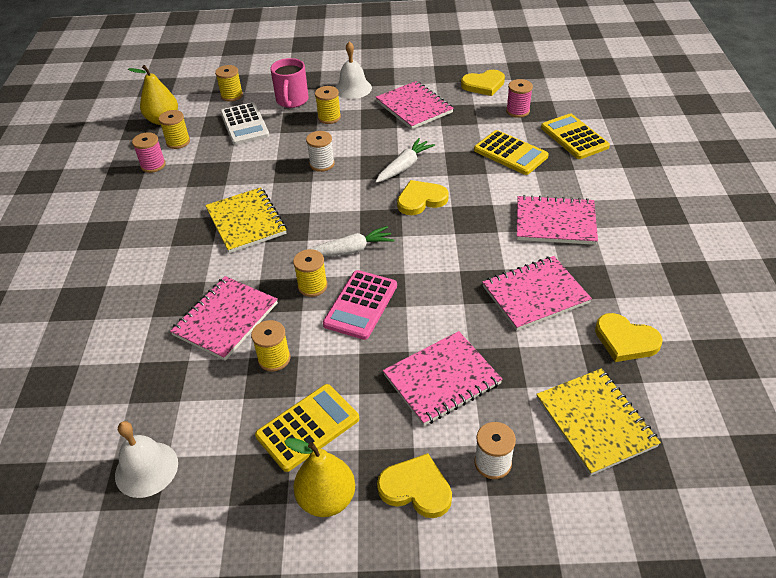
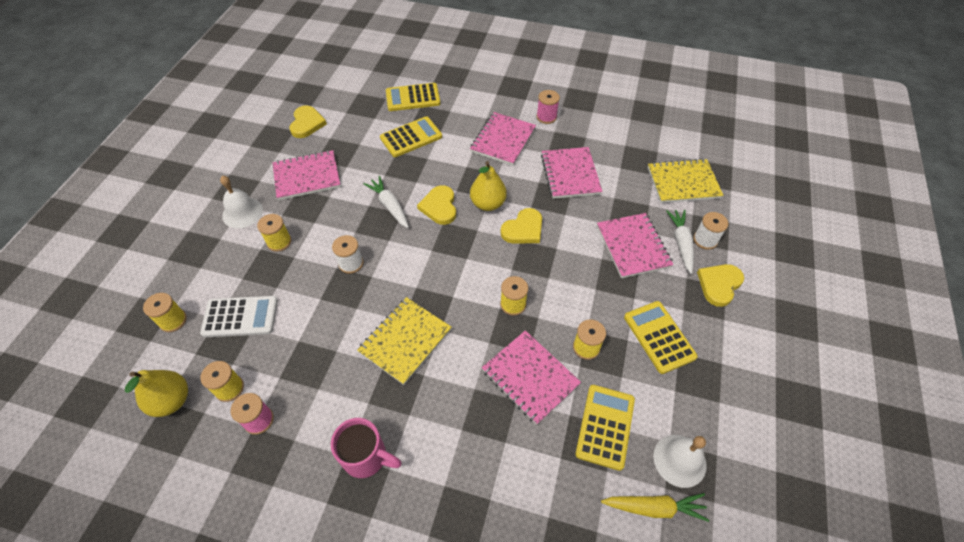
camera: 75 degrees left, 10 degrees up
(91, 451) = (654, 507): none -> yellow carrot
(179, 392) = (605, 426): none -> yellow calculator
(246, 222) = (405, 341): yellow notebook -> yellow notebook turned 45 degrees counterclockwise
(292, 101) = (227, 266): pink mug -> pink mug (366, 457)
(327, 499) = (721, 337): yellow pear -> yellow pear (488, 204)
(350, 250) = (480, 268): white carrot -> white carrot (681, 243)
(361, 305) = (546, 276): pink calculator -> none
(517, 111) = (359, 116): pink spool -> pink spool (546, 117)
(625, 340) = (623, 146): yellow heart -> yellow heart (523, 229)

